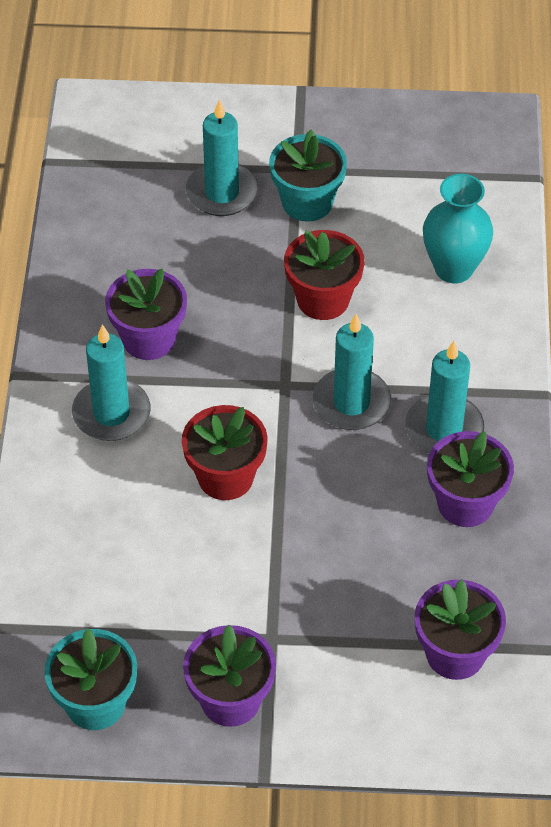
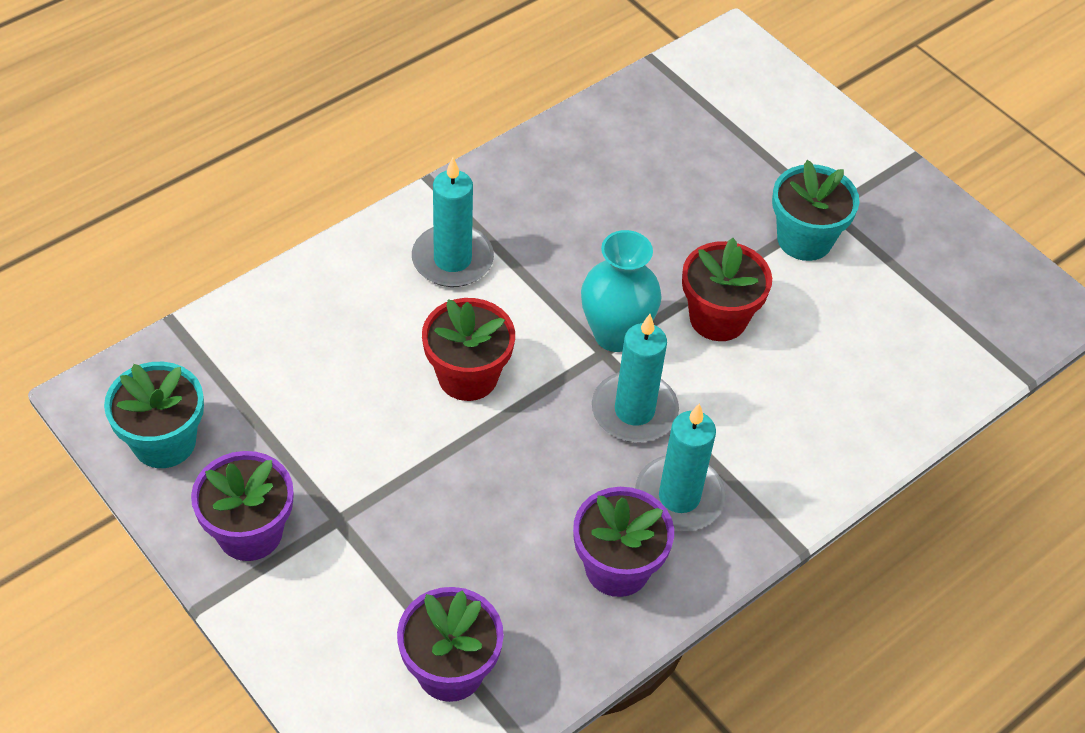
camera: 45 degrees right, 0 degrees up
(149, 339) = (550, 233): purple flower pot -> none
(222, 193) = (747, 179): turquoise candle -> none
(454, 268) = (857, 387): turquoise vase -> turquoise vase (615, 334)

